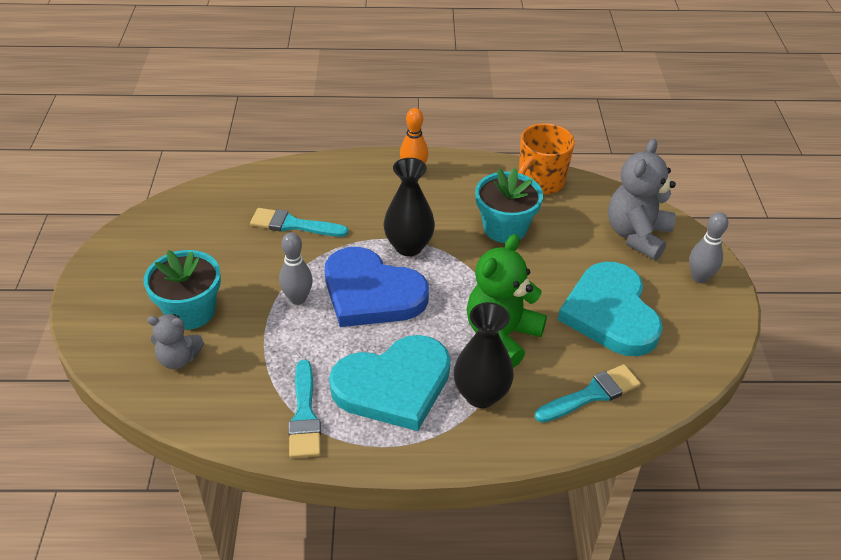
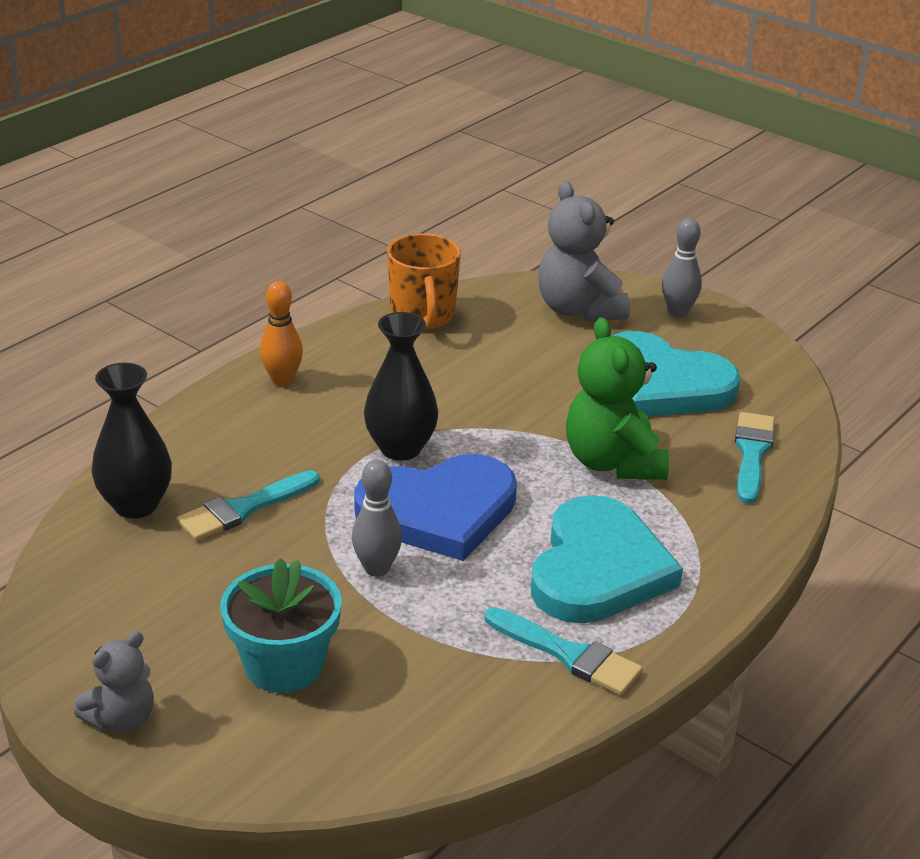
camera: 50 degrees left, 10 degrees down
(179, 359) = (356, 713): grey teddy bear -> grey teddy bear (122, 718)
(481, 395) = (677, 519): black vase -> black vase (136, 505)
(505, 228) = (460, 374): turquoise flower pot -> none

